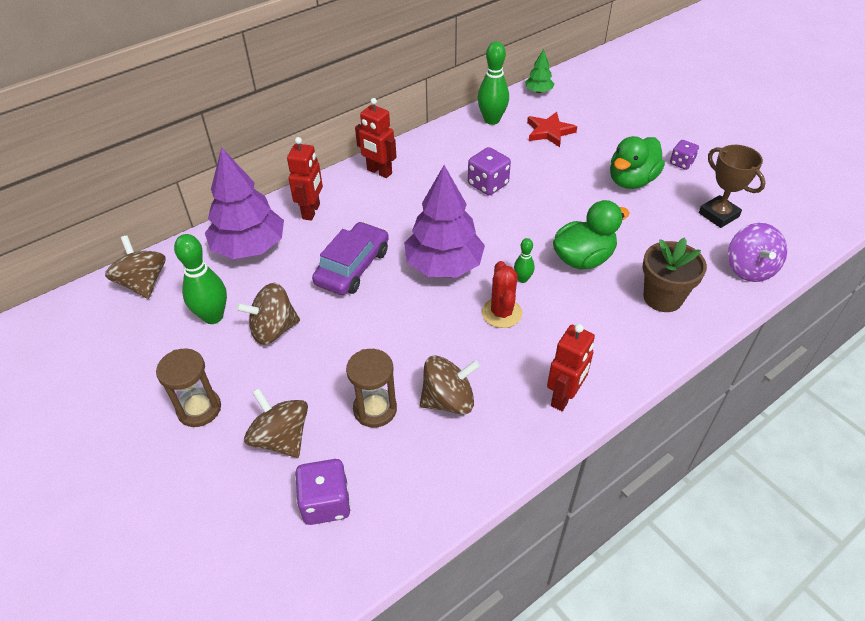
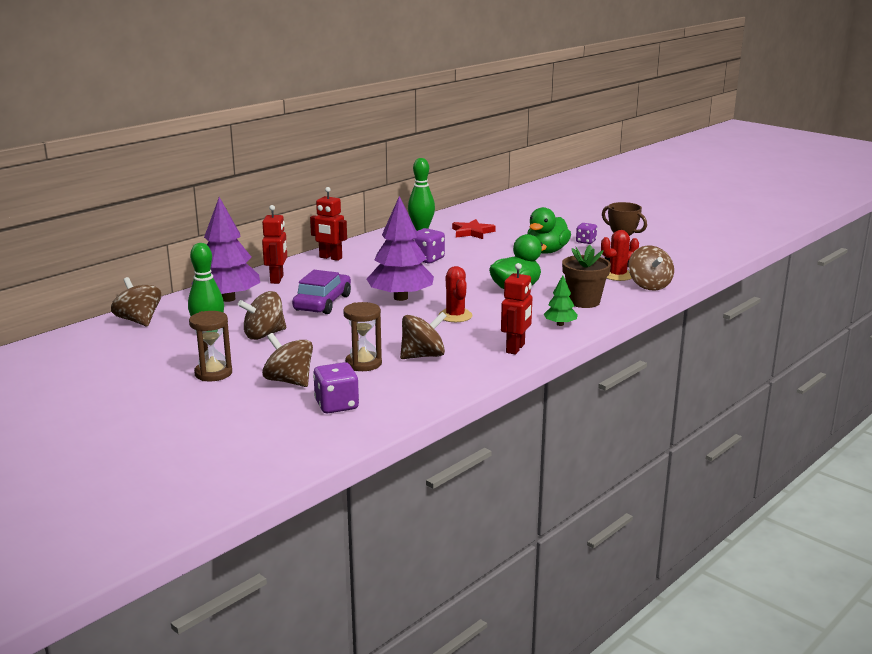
camera: 10 degrees left, 25 degrees down
(522, 279) = (468, 300): green bowling pin -> none
(538, 91) = (458, 213): green tree -> green tree (560, 324)
(712, 242) = (617, 275): none -> red cactus
(749, 269) = (649, 285): purple spinning top -> brown spinning top

